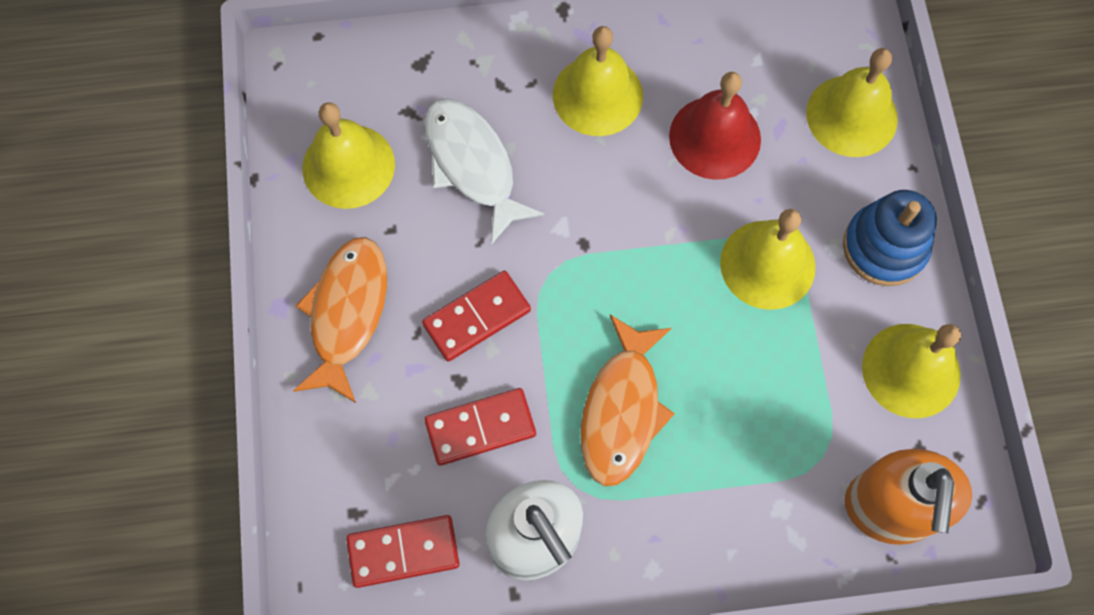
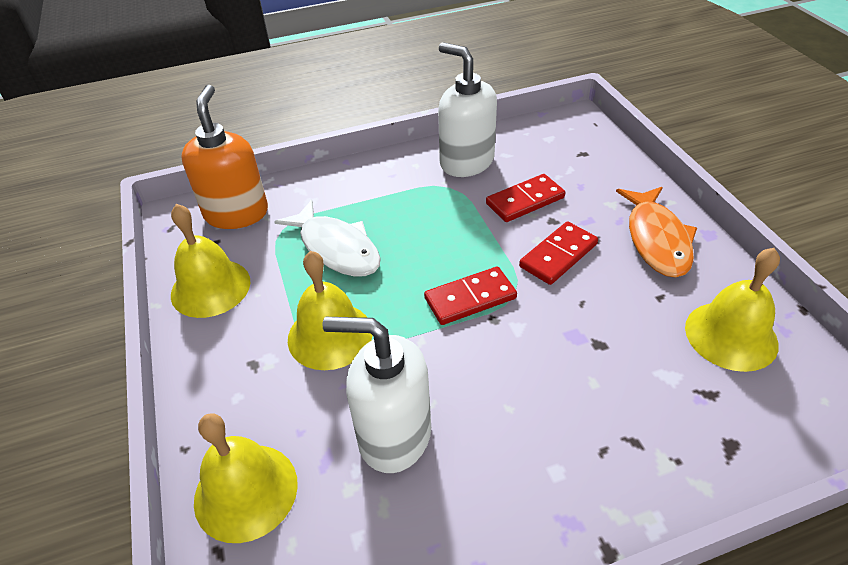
camera: 170 degrees right, 25 degrees down
(403, 552) = (544, 144): red domino -> red domino (470, 298)
(473, 165) = (620, 359): white fish -> white fish (336, 248)
(597, 95) = (528, 453): yellow bell -> none
(622, 410) = (429, 226): orange fish -> none
(715, 137) = (393, 435): red bell -> white soap dispenser
(884, 247) = (222, 369): blue stacking toy -> none

